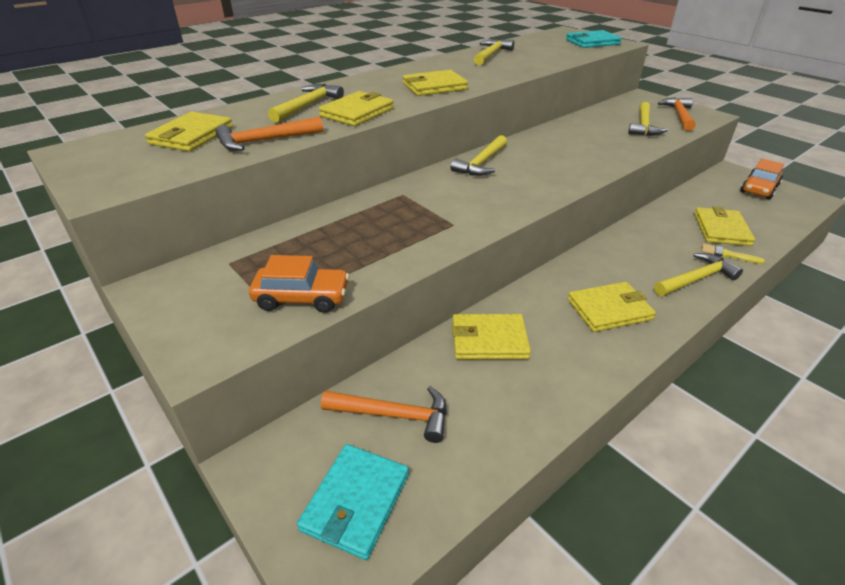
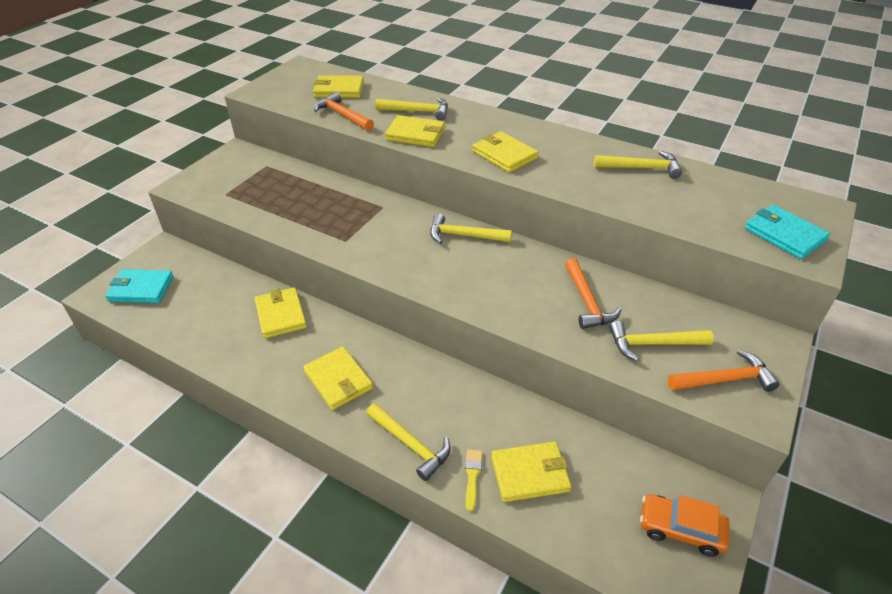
camera: 70 degrees right, 5 degrees up
(302, 298) = (237, 201): orange car -> none
(393, 415) = (202, 286): orange hammer -> orange hammer (587, 301)

